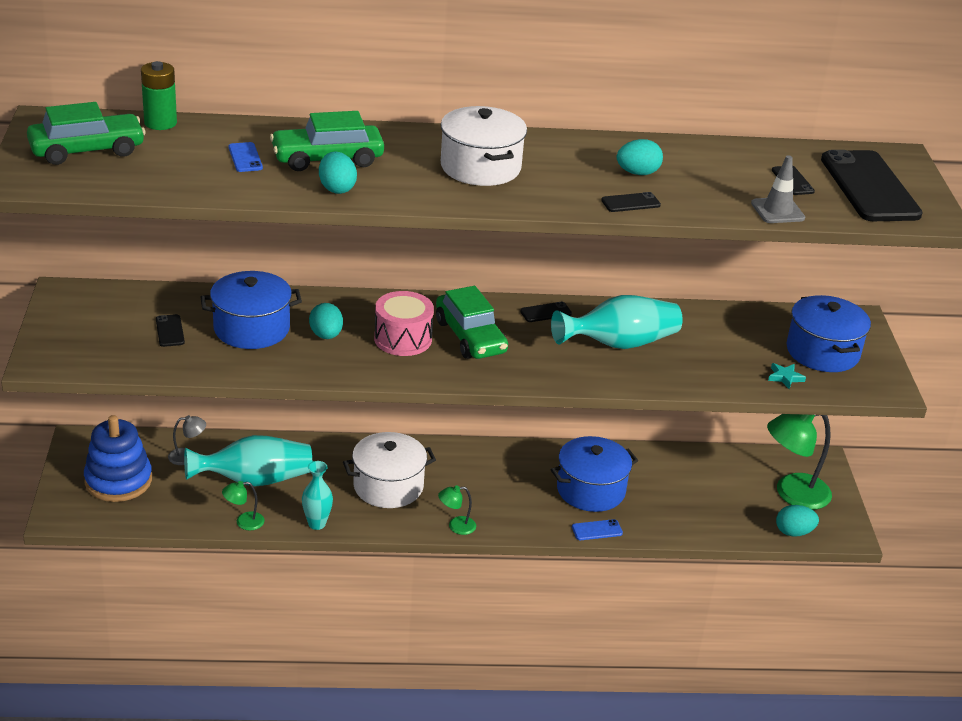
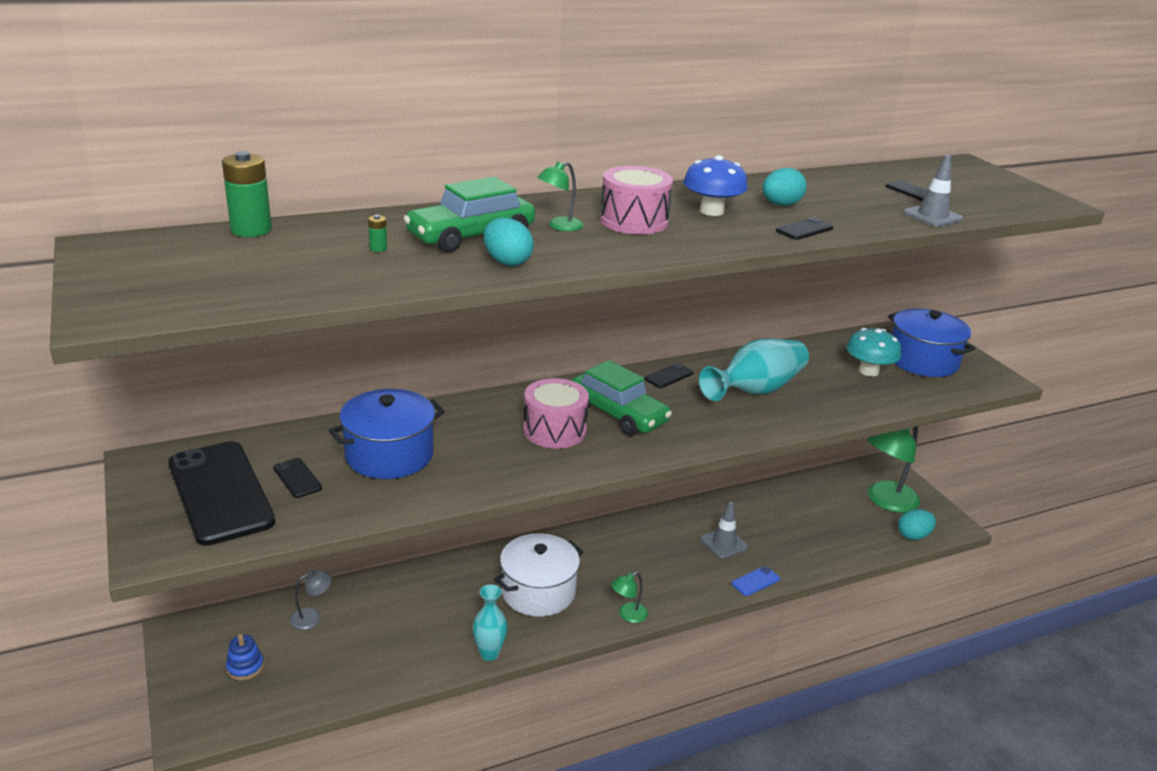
camera: 20 degrees left, 5 degrees down
(87, 150) = (177, 269): green car -> none
(118, 481) = (245, 667): blue stacking toy -> blue stacking toy, size x0.46
(244, 522) = (411, 675): green lamp -> green lamp (559, 226)
(245, 157) = (378, 248): blue phone -> green battery
(254, 480) = (398, 623): turquoise vase -> none
(326, 335) = (474, 444): turquoise egg -> none
(480, 167) = (634, 221): white pot -> pink drum
(563, 169) = (711, 211): none -> blue mushroom
(590, 490) = (724, 543): blue pot -> grey traffic cone
(753, 350) = (868, 371): none -> turquoise mushroom
(785, 377) = (915, 389): turquoise star -> none
(869, 187) = (976, 188): black phone -> black phone (220, 492)

